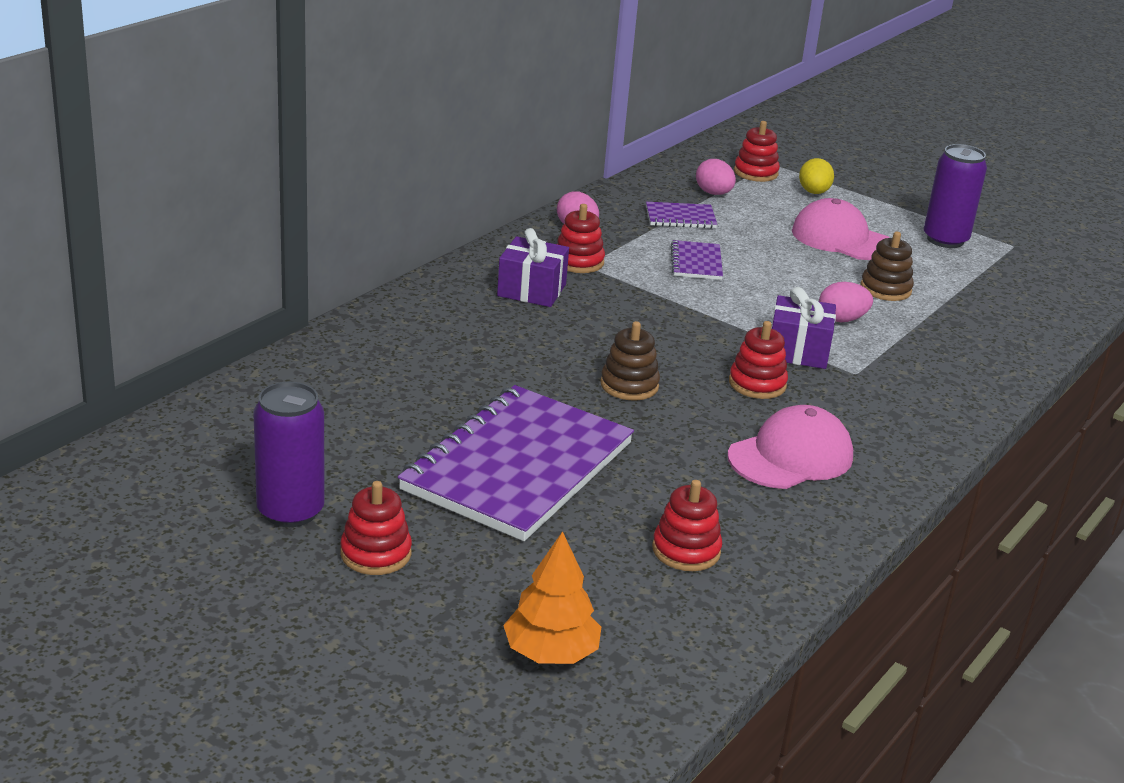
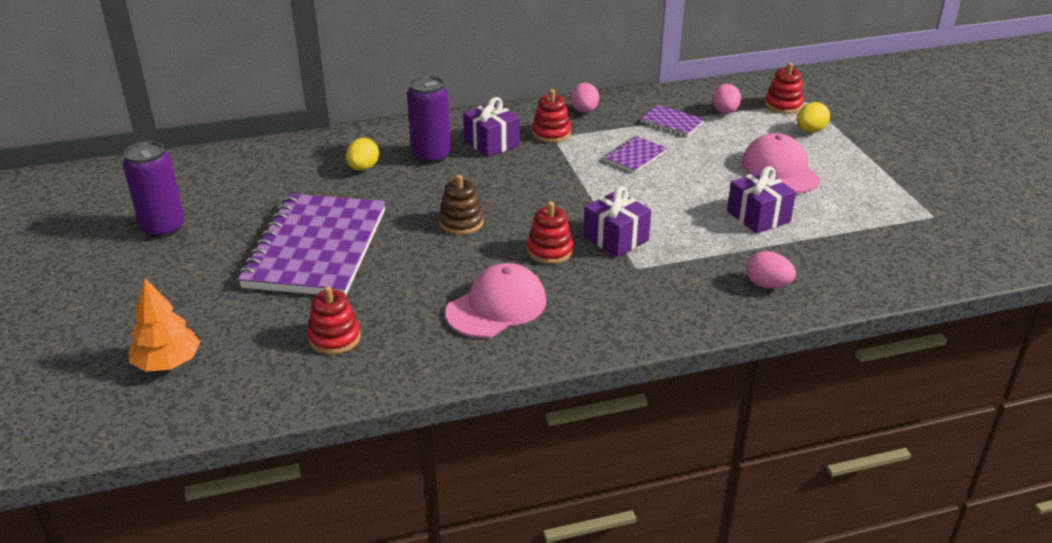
camera: 40 degrees right, 5 degrees up
(376, 553) = (168, 268): red stacking toy -> none
(430, 361) = (363, 168): none -> yellow egg
(518, 467) = (316, 248): purple notebook -> purple notebook turned 60 degrees counterclockwise
(791, 456) = (497, 306): pink cap -> pink cap turned 45 degrees counterclockwise
(841, 319) = (685, 227): pink egg -> pink egg (767, 285)
(885, 289) = (758, 216): brown stacking toy -> purple gift
(945, 240) = (873, 194): purple can -> purple can (431, 156)

